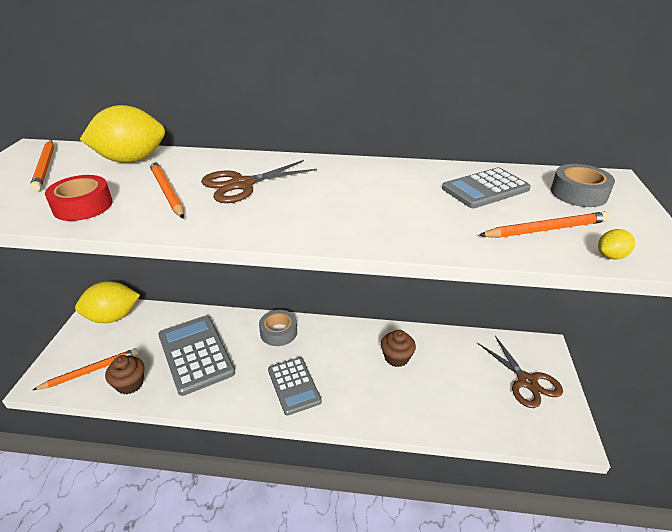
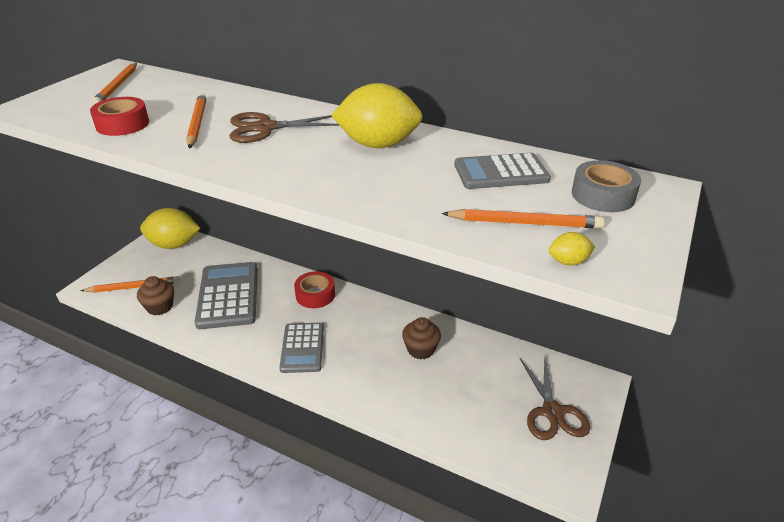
camera: 20 degrees right, 0 degrees up
(131, 160) = (189, 91): yellow lemon -> yellow lemon (378, 144)
(278, 332) = (315, 295): grey tape -> red tape

